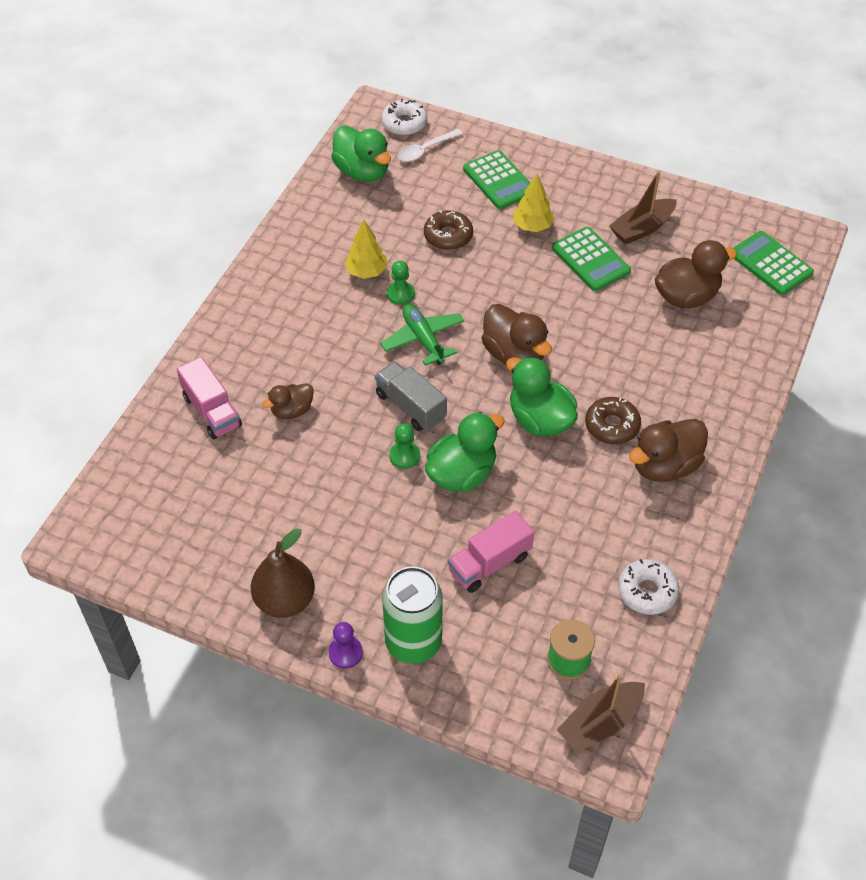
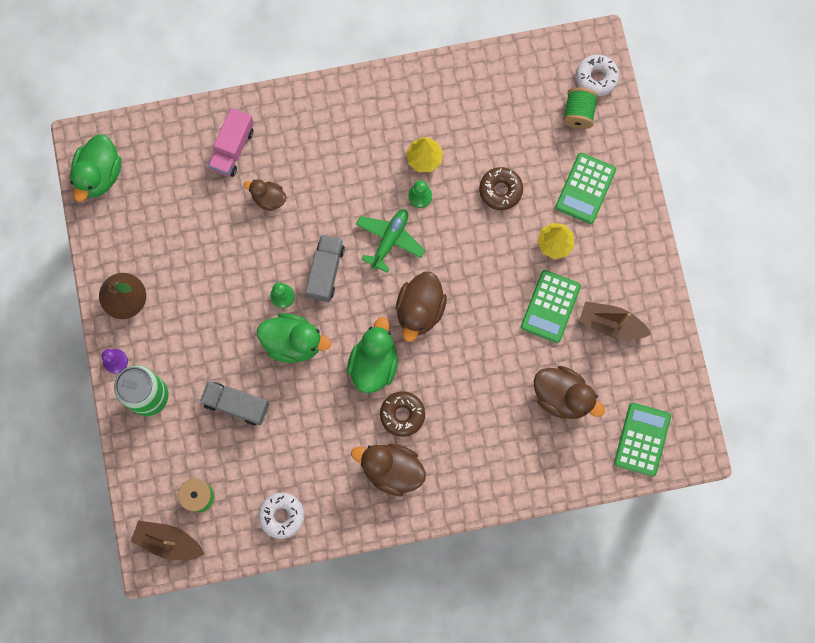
camera: 55 degrees right, 25 degrees up
(362, 172) = (521, 84): green duck -> green duck (99, 175)
(425, 150) = (578, 113): white spoon -> green spool
(490, 563) = (236, 405): pink truck -> grey truck

